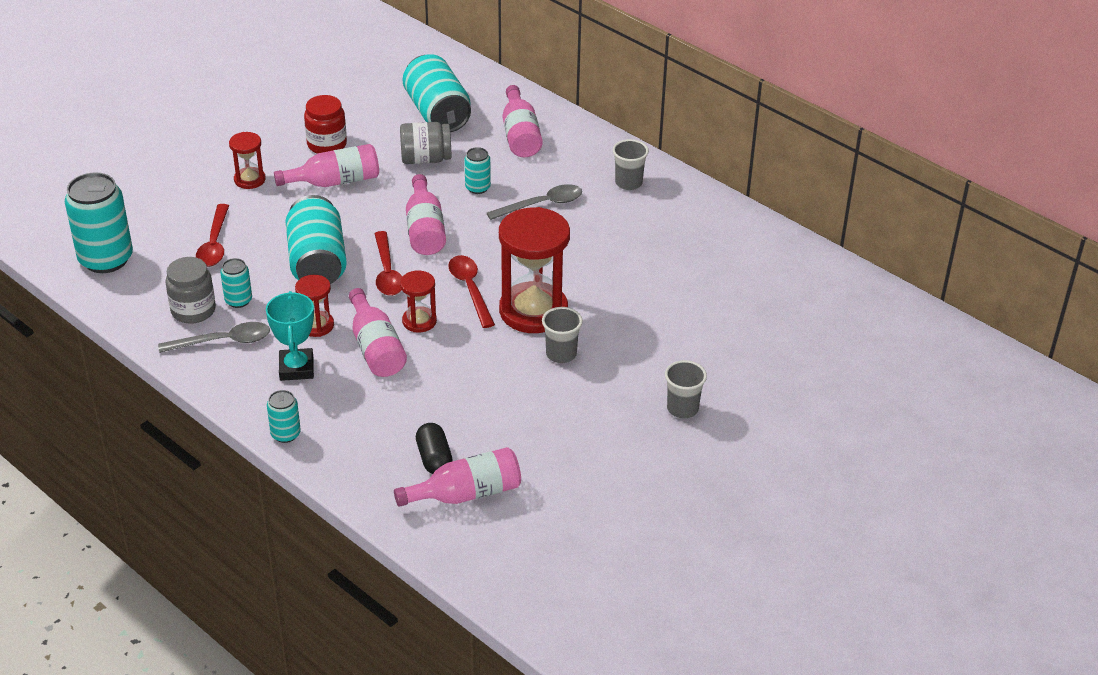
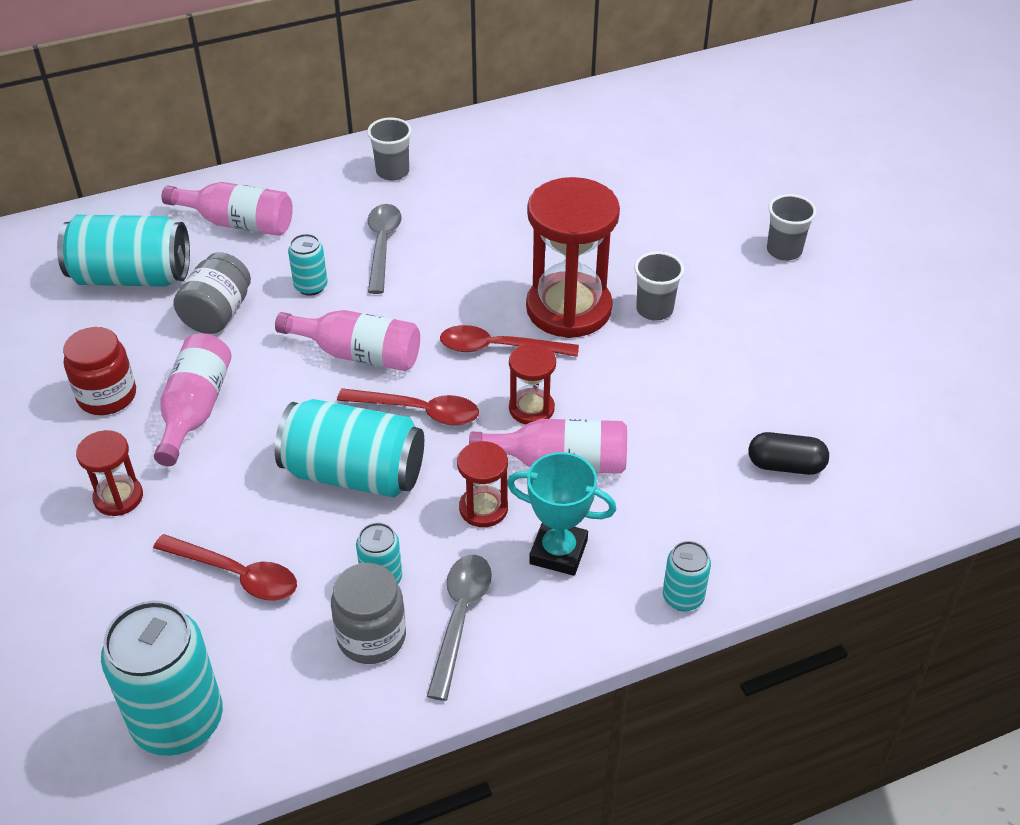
camera: 65 degrees left, 5 degrees up
(466, 493) = (855, 454): pink bottle -> none

